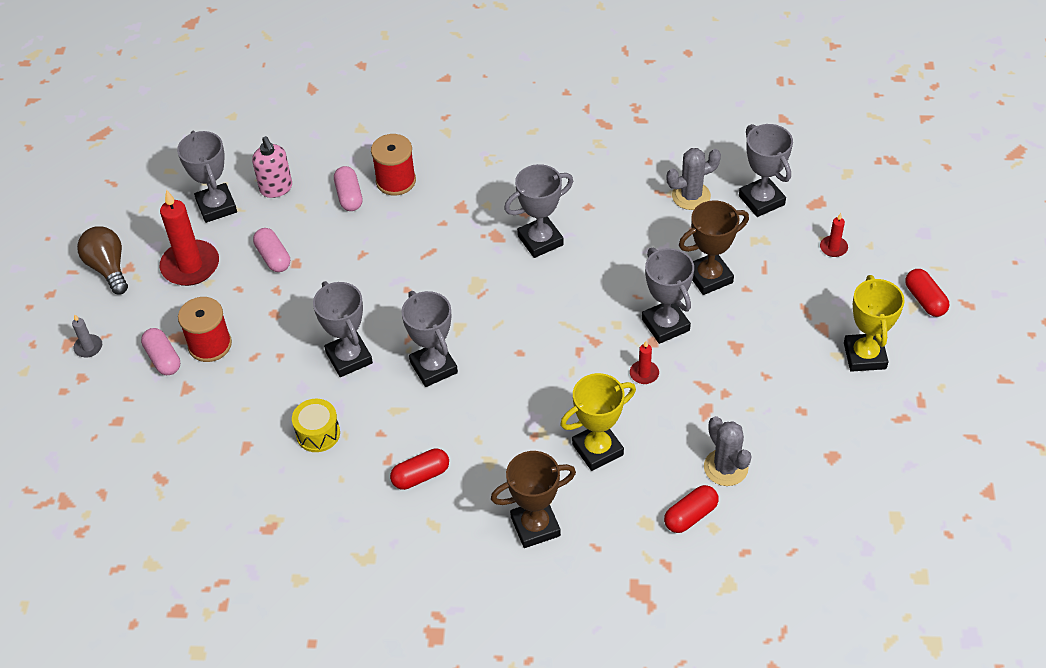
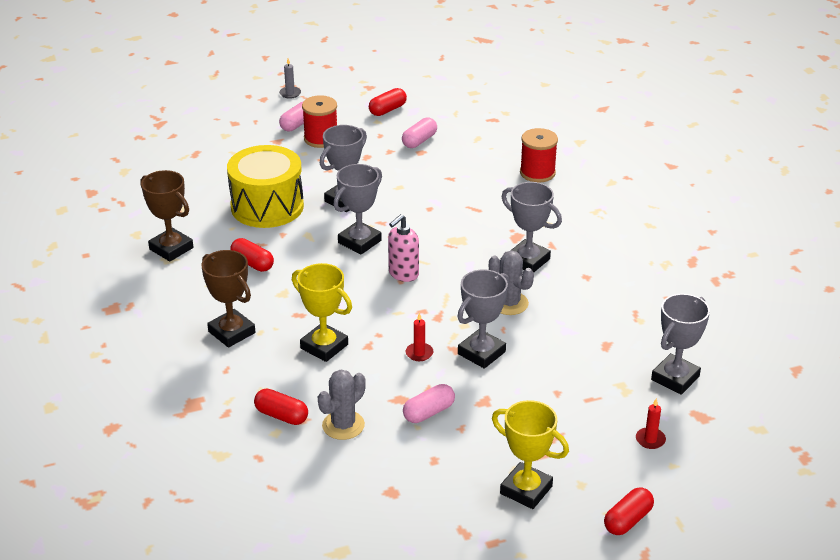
camera: 65 degrees right, 15 degrees down
(108, 268) = (363, 79): brown light bulb -> none
(190, 266) = (387, 110): red candle -> red capsule
(216, 206) = (451, 104): grey trophy -> none
(276, 188) = (487, 123): pink soap dispenser -> pink soap dispenser (403, 274)
(318, 433) = (267, 206): yellow drum -> yellow drum, size x2.04
(349, 196) = (504, 156): pink capsule -> pink capsule (429, 412)
(691, 196) = (645, 333): grey cactus -> grey cactus (509, 303)
(709, 277) = (555, 366): brown trophy -> brown trophy (171, 248)
(864, 356) = (526, 490): yellow trophy -> yellow trophy turned 60 degrees clockwise

